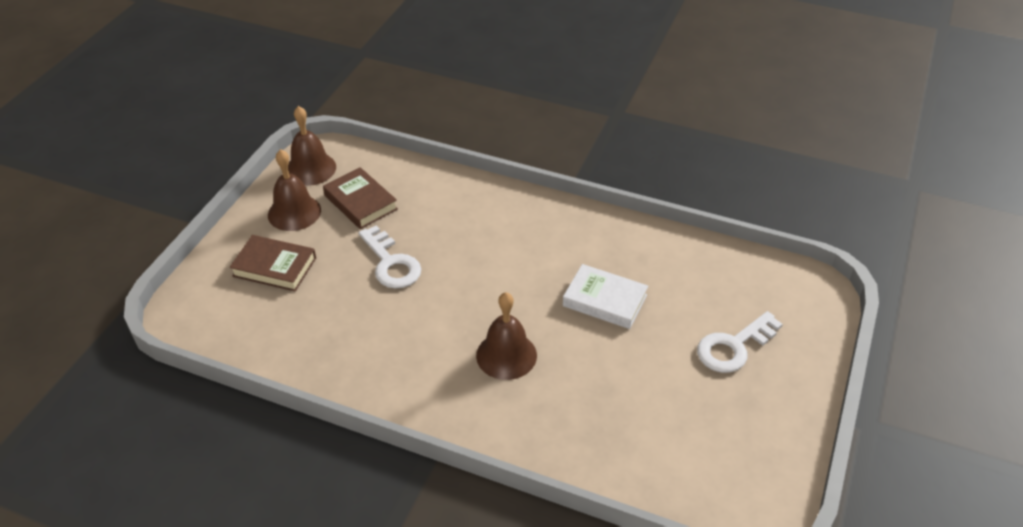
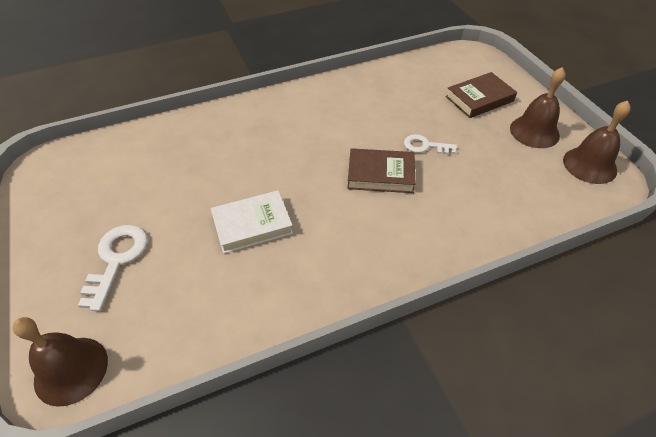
camera: 135 degrees right, 5 degrees up
(360, 202) = (515, 168): brown book -> brown book (380, 174)
(391, 263) = (425, 146): white key -> white key, size x0.64
(506, 355) = (279, 146): brown bell -> brown bell (71, 370)

